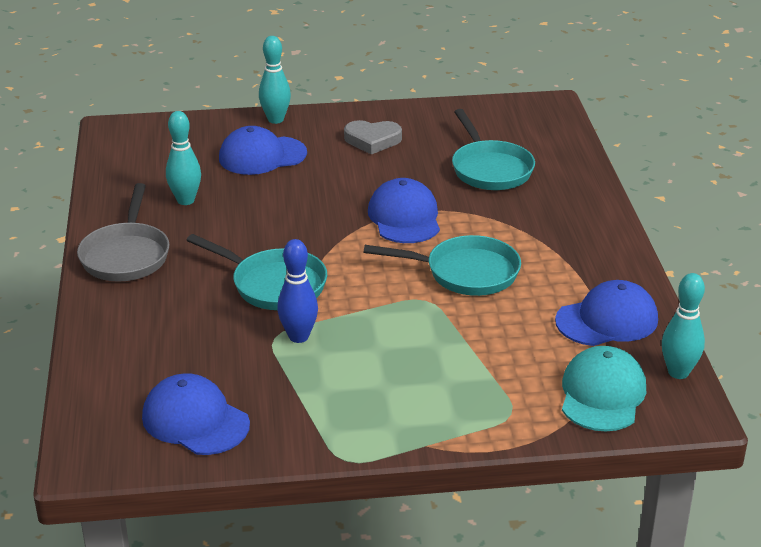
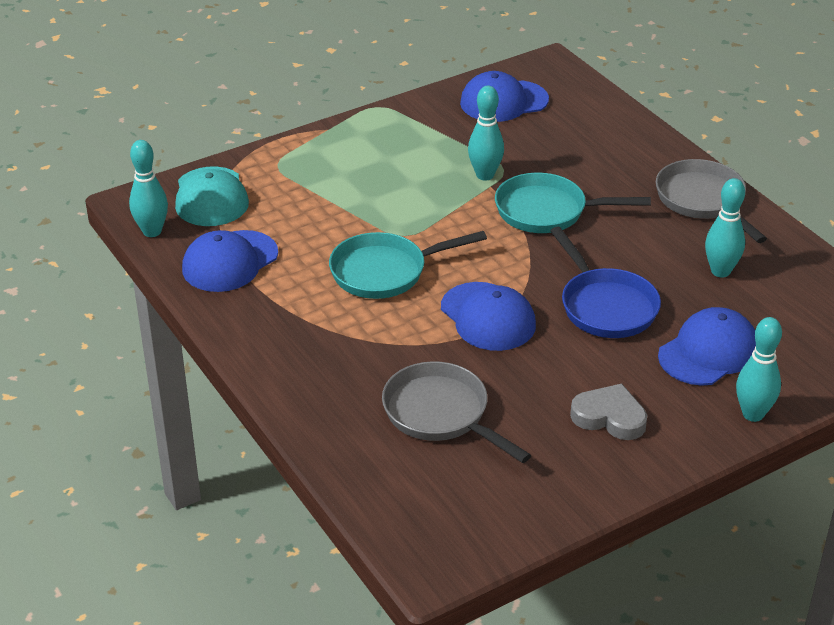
camera: 155 degrees right, 5 degrees up
(195, 420) = (503, 101): blue cap -> blue cap turned 150 degrees clockwise
(298, 337) = (485, 175): blue bowling pin -> turquoise bowling pin
(304, 201) = (605, 306): none -> blue pan
(372, 140) = (609, 417): grey heart -> grey heart turned 45 degrees clockwise
(490, 169) = (441, 414): turquoise pan -> grey pan

